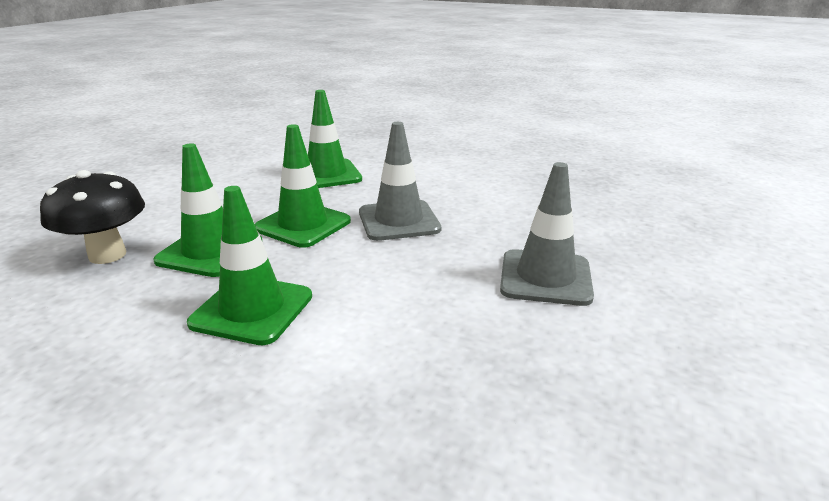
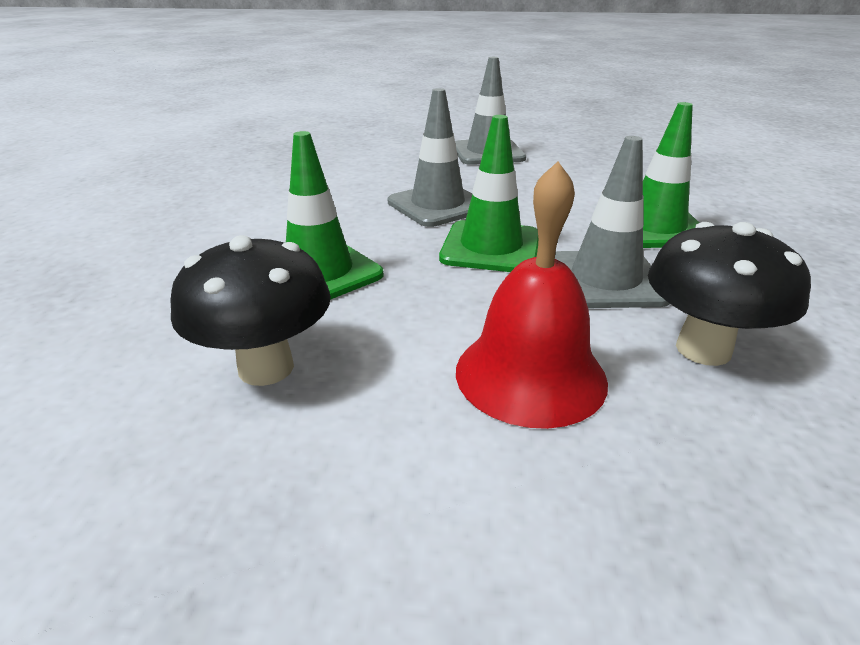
camera: 110 degrees left, 5 degrees up
(168, 205) = (530, 374): none -> red bell
(210, 252) = (605, 280): green traffic cone -> grey traffic cone
(254, 161) = (266, 368): none -> black mushroom

